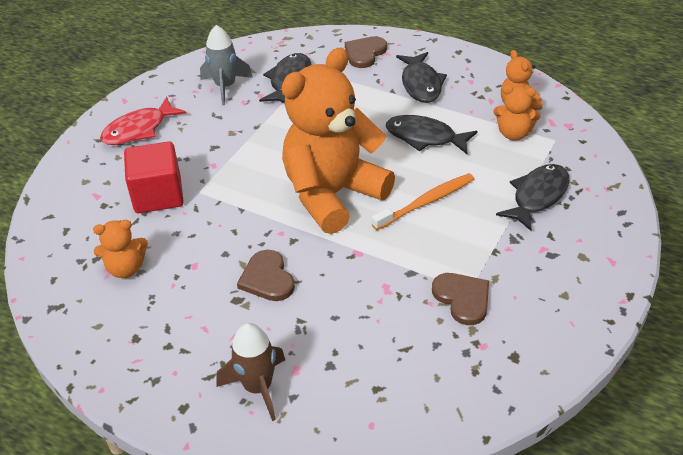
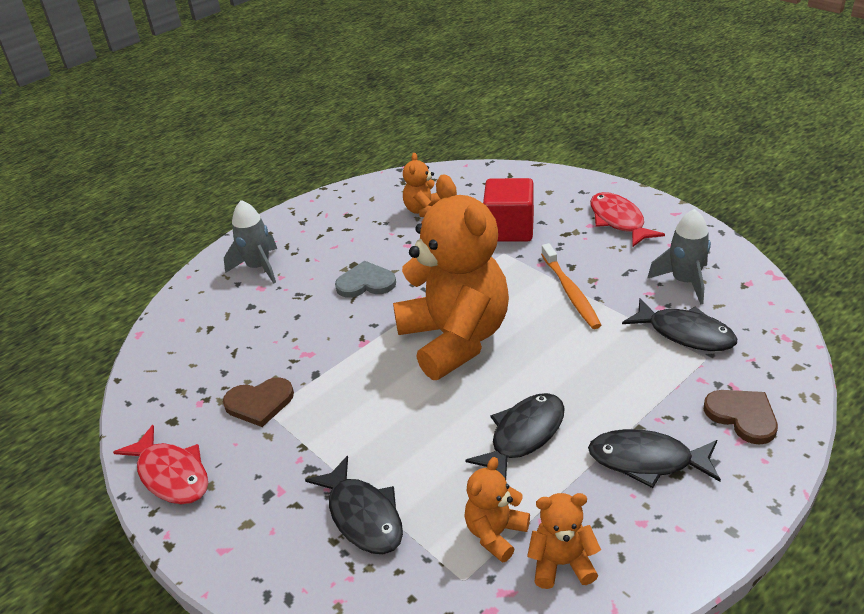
camera: 110 degrees right, 5 degrees down
(258, 387) = (258, 267): brown rocket -> grey rocket
(267, 278) = (366, 283): brown heart -> grey heart
(426, 202) = (406, 408): orange toothbrush -> orange toothbrush (570, 292)
(570, 326) = (171, 475): none -> red fish

